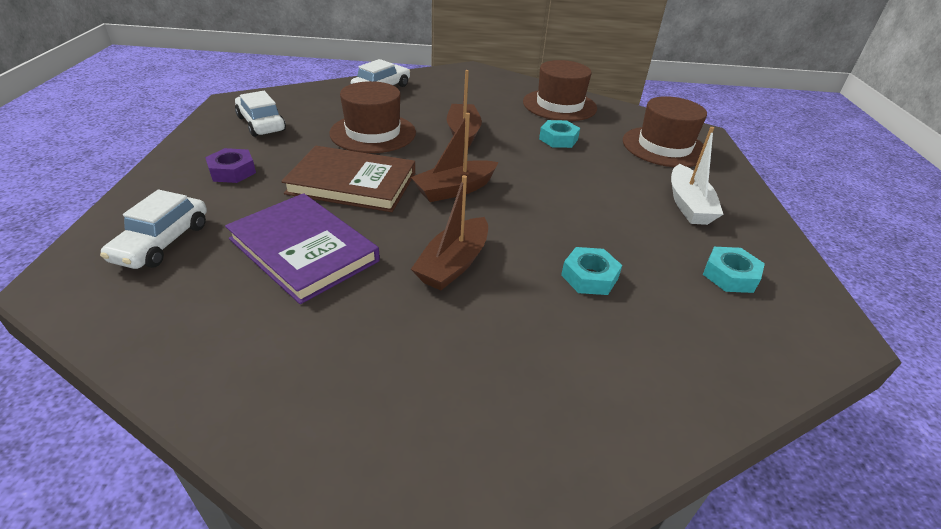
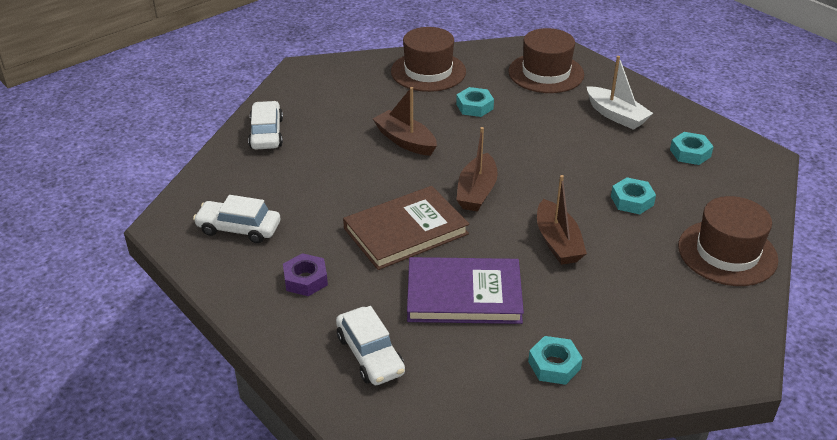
camera: 40 degrees left, 0 degrees up
(254, 361) = (554, 365): none -> turquoise nut
(373, 133) = (342, 181): brown hat -> brown hat (727, 253)

